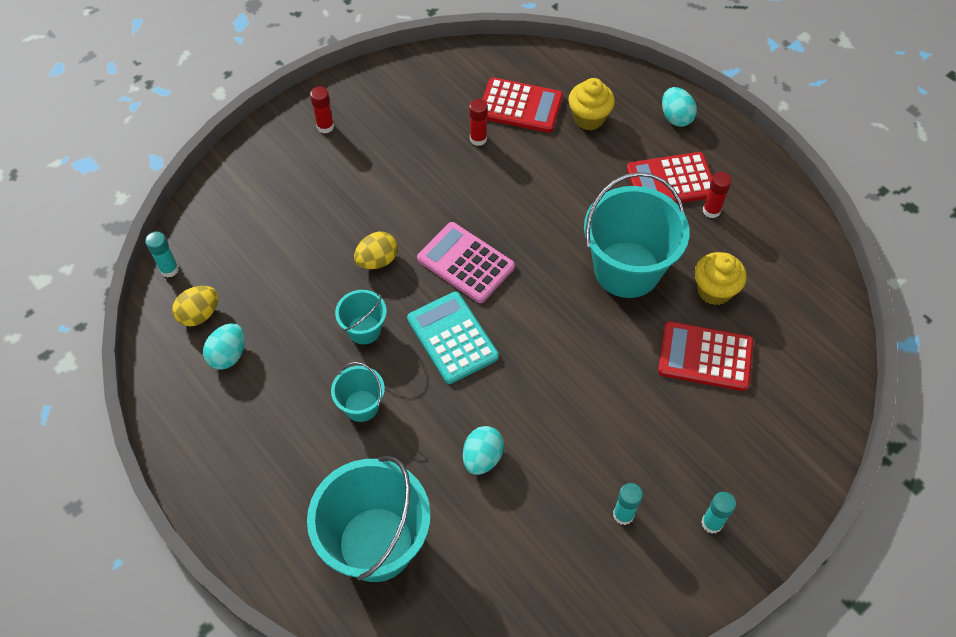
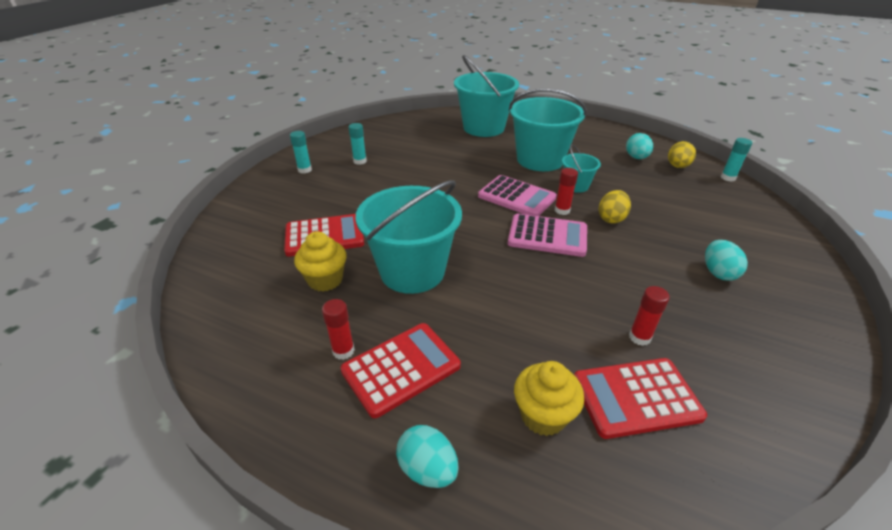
camera: 155 degrees right, 20 degrees down
(325, 126) = (784, 294): red glue stick -> red glue stick (562, 210)
(361, 406) = (540, 160): turquoise bucket -> turquoise bucket, size x2.06
(452, 338) = (516, 197): turquoise calculator -> pink calculator
(482, 458) = (454, 160): turquoise egg -> turquoise egg (718, 273)

